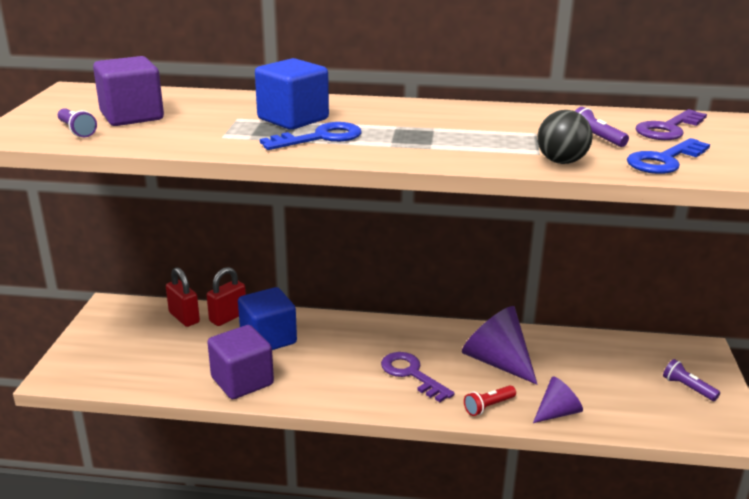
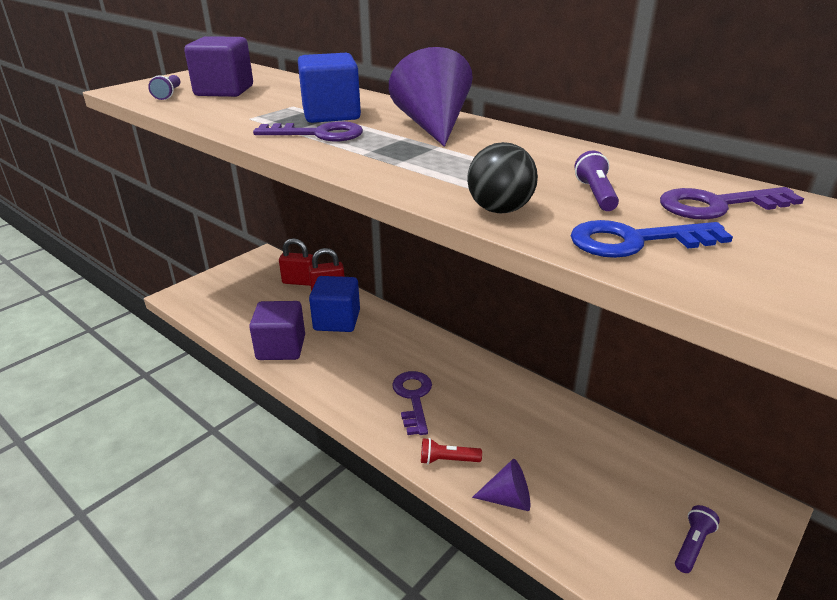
camera: 35 degrees right, 5 degrees up
(184, 317) = (299, 282): red padlock -> red padlock turned 75 degrees counterclockwise
(320, 138) = (318, 134): blue key -> purple key
(497, 362) = (504, 420): purple cone -> purple cone (433, 126)
(687, 388) = (692, 545): purple flashlight -> purple flashlight turned 45 degrees clockwise

